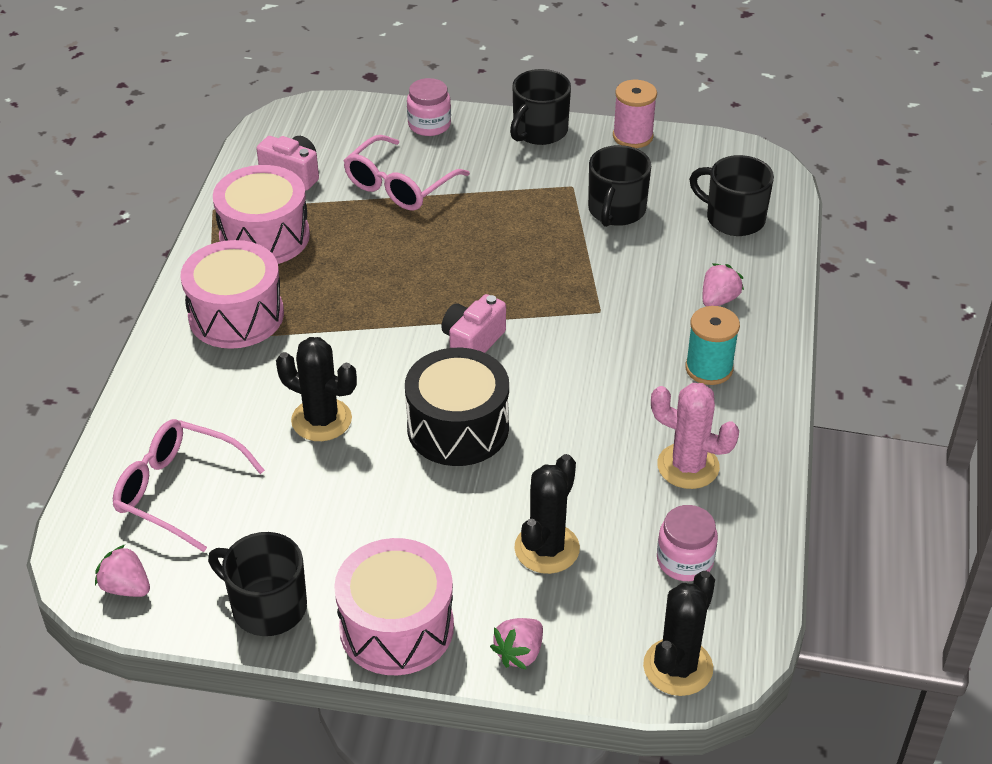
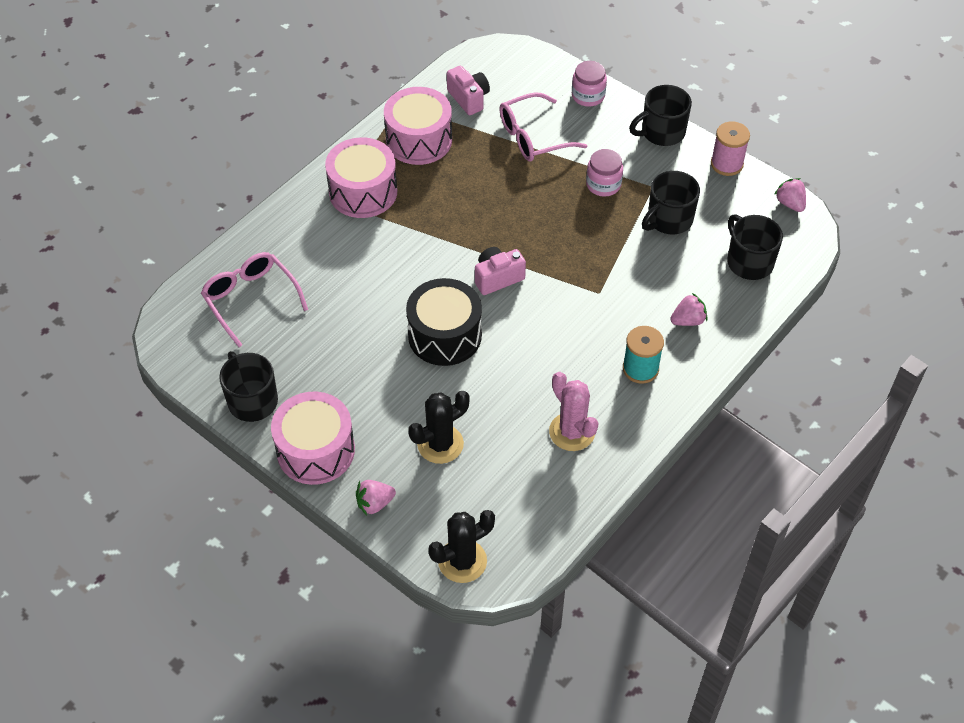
camera: 30 degrees right, 10 degrees up
(126, 587) = (183, 349): pink strawberry -> pink strawberry (790, 203)
(321, 420) = (365, 290): black cactus -> none
(684, 561) = (520, 495): pink jar -> pink jar (603, 184)

